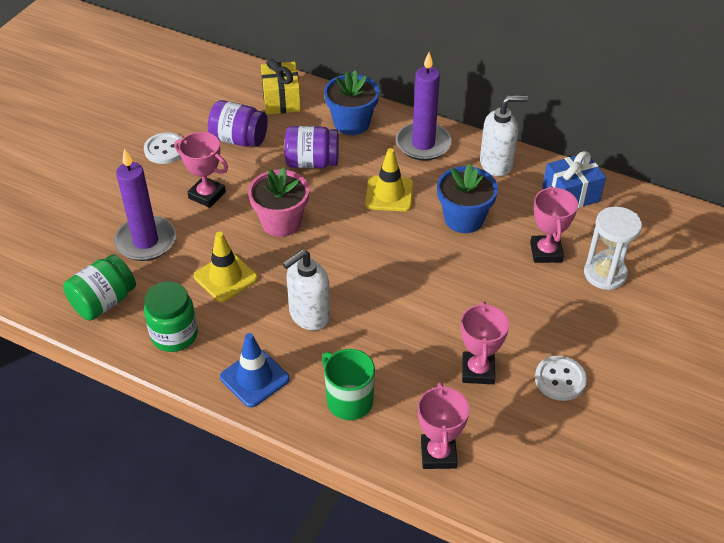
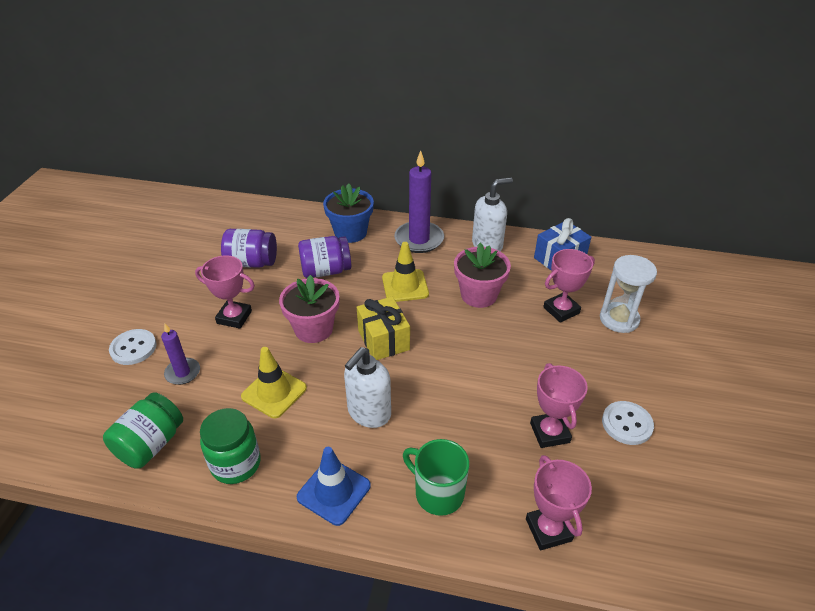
camera: 15 degrees left, 5 degrees down
(146, 241) = (183, 373): purple candle -> purple candle, size x0.56
(165, 149) = (182, 283): white button -> white button (133, 348)
(281, 100) = (281, 224): yellow gift -> yellow gift (383, 340)
(464, 219) = (479, 295): blue flower pot -> pink flower pot
(546, 252) = (561, 310): pink trophy -> pink trophy turned 75 degrees clockwise

